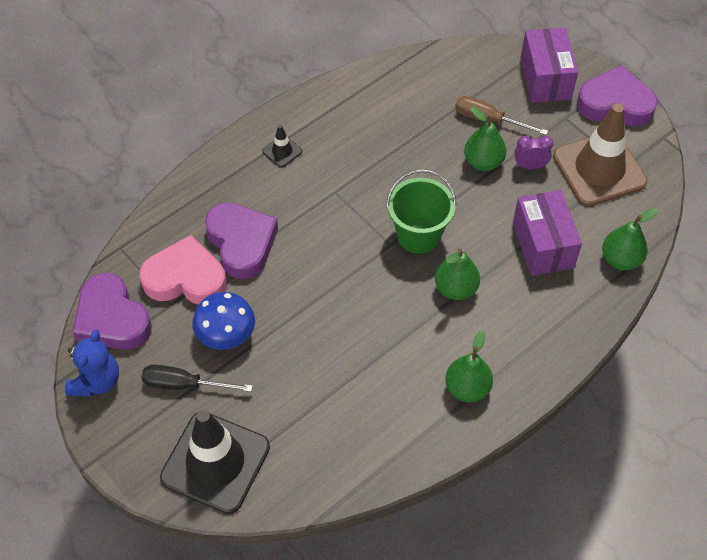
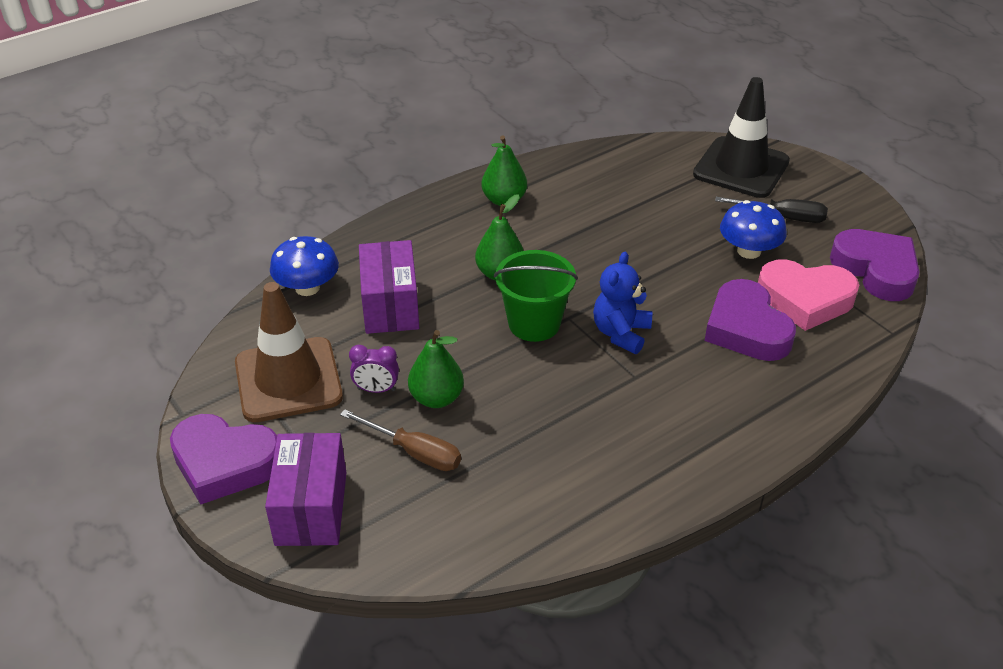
camera: 175 degrees left, 15 degrees down
(96, 381) = (872, 224): blue teddy bear -> blue teddy bear (621, 333)
(282, 151) = (708, 429): black traffic cone -> none
(621, 259) = (307, 287): green pear -> blue mushroom

